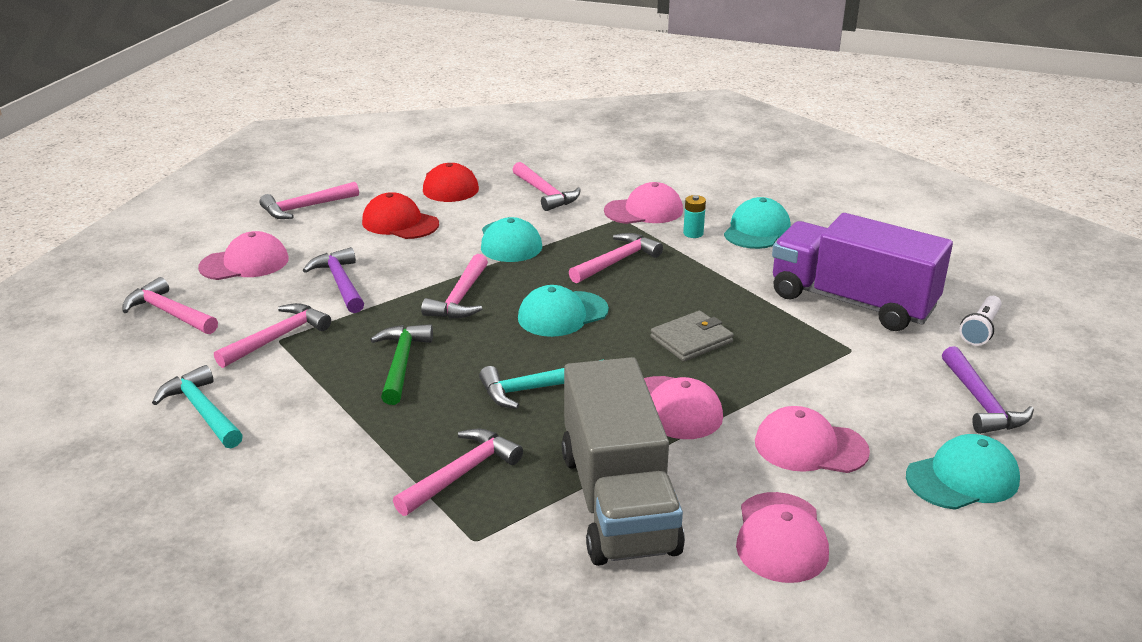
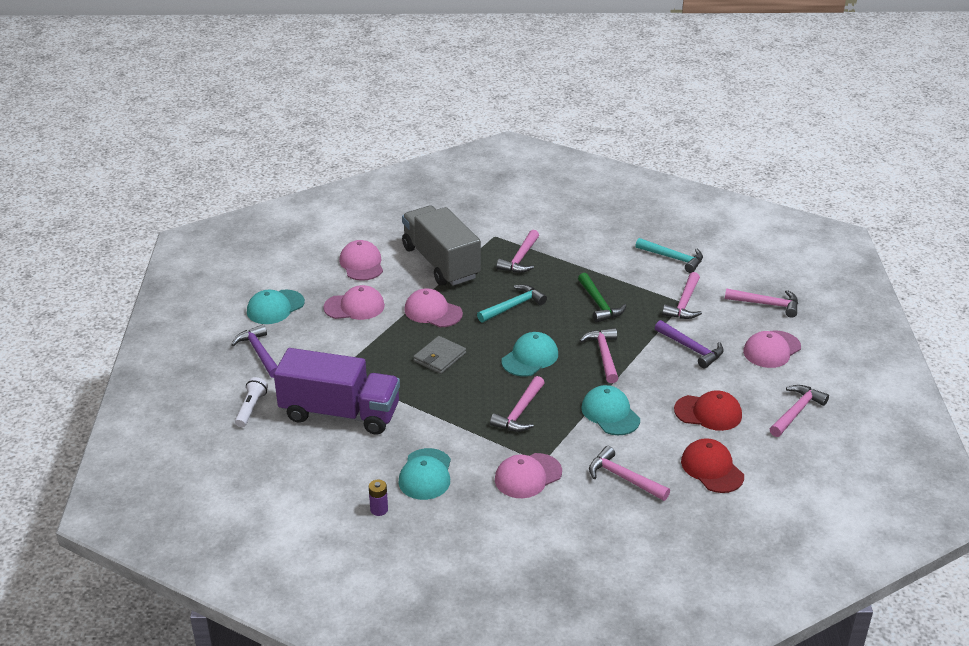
camera: 160 degrees right, 5 degrees up
(693, 233) = (476, 457): turquoise battery -> none
(816, 214) = (379, 509): none -> purple battery

